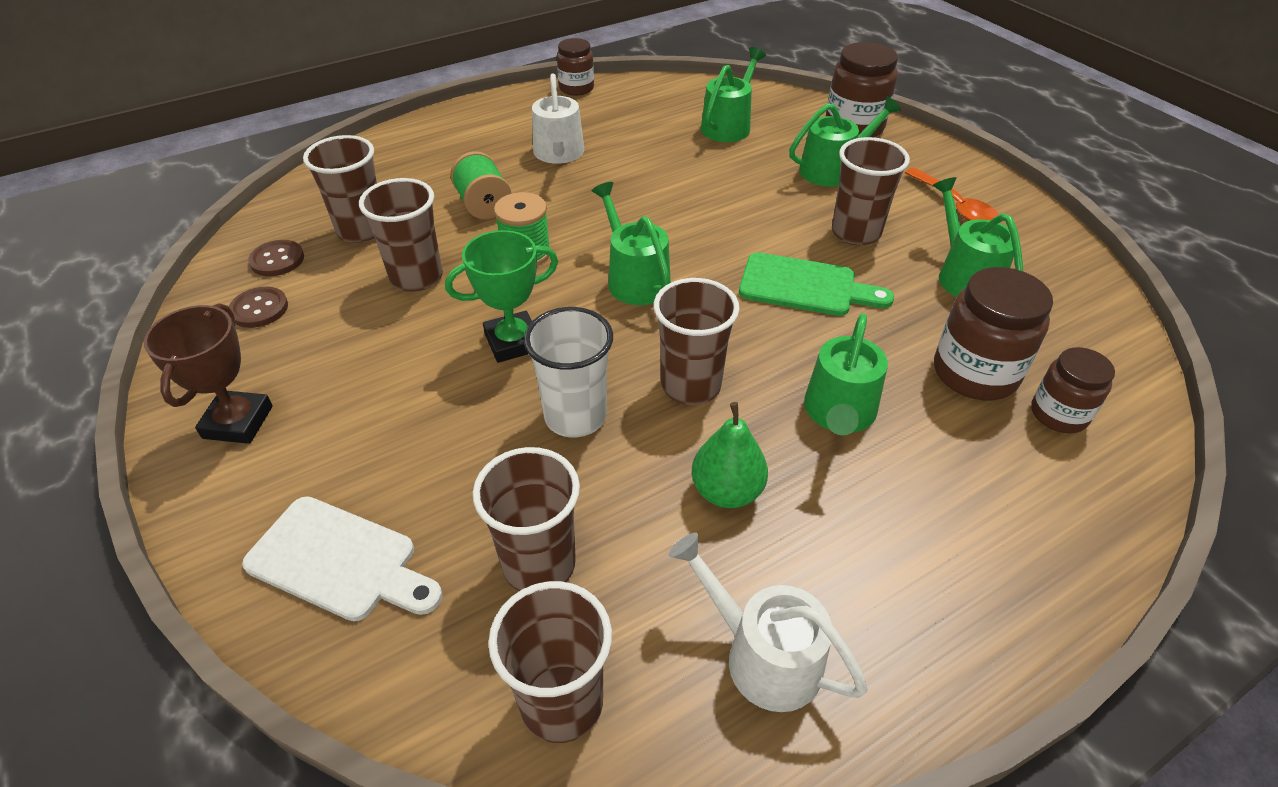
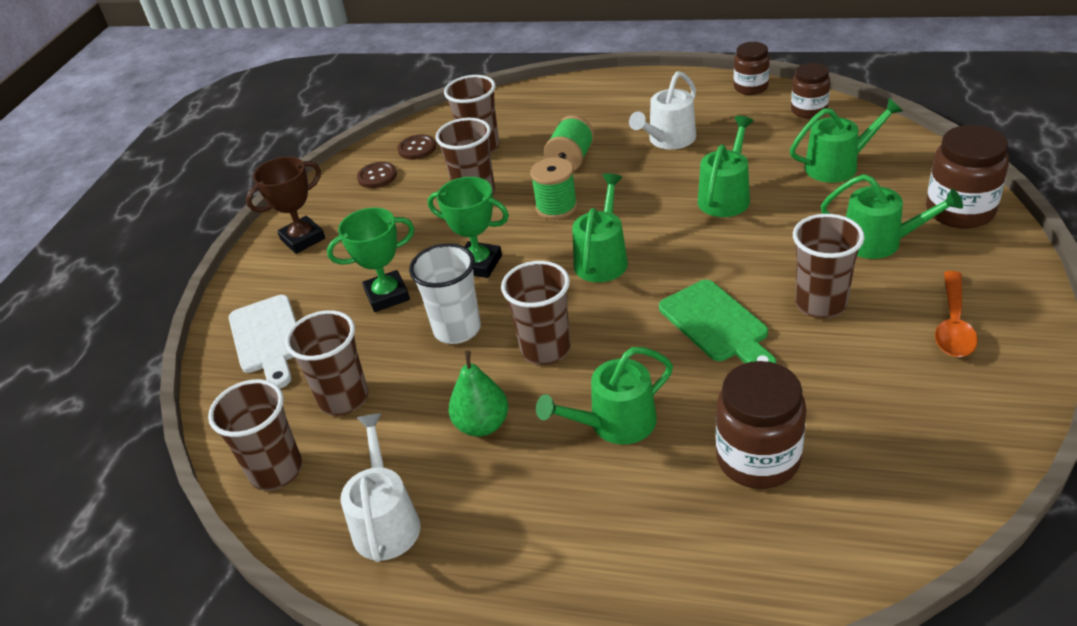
camera: 50 degrees right, 5 degrees down
(445, 426) = (387, 295): none -> green trophy
(965, 276) = (867, 385): green watering can -> green watering can (726, 197)
(1058, 414) = (781, 527): brown jar -> brown jar (809, 110)

